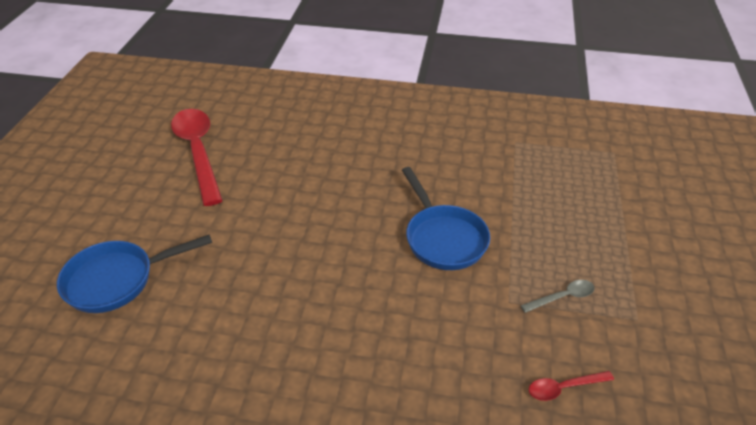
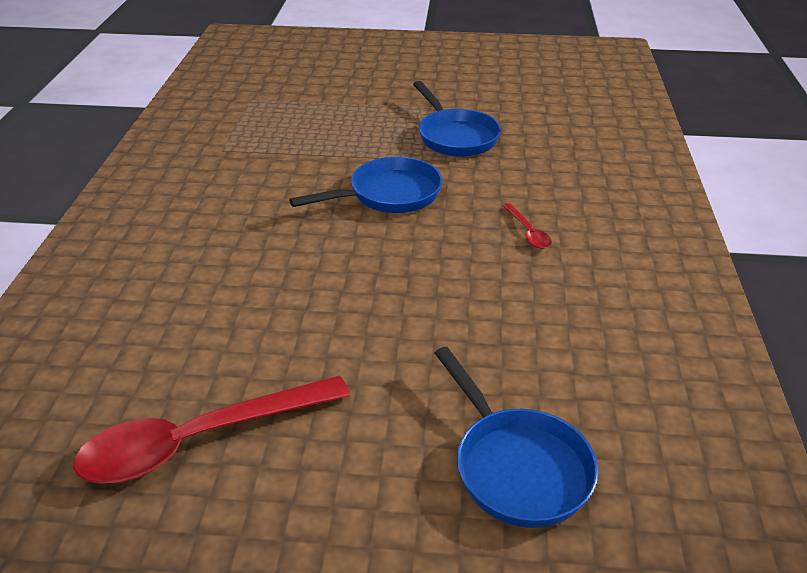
camera: 95 degrees left, 5 degrees down
(562, 297) = (455, 136): grey spoon -> blue pan
(563, 388) = (550, 141): red spoon -> red spoon (528, 232)

